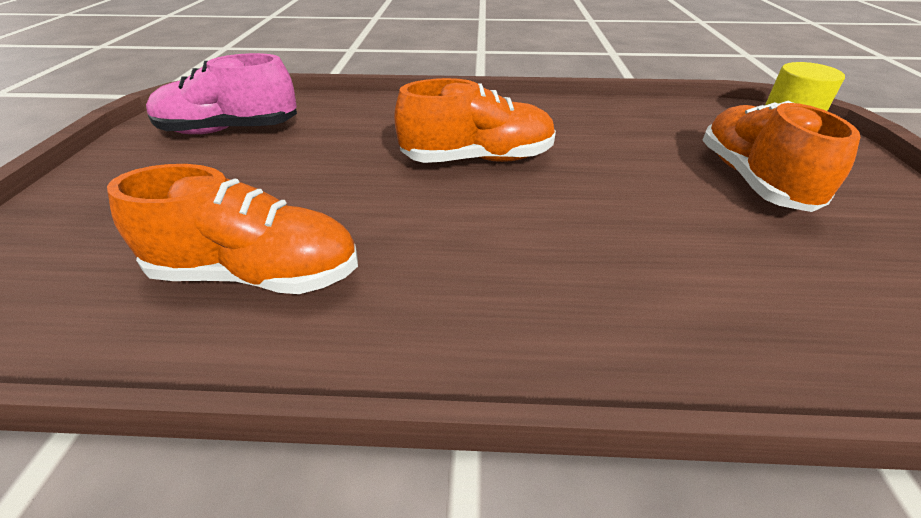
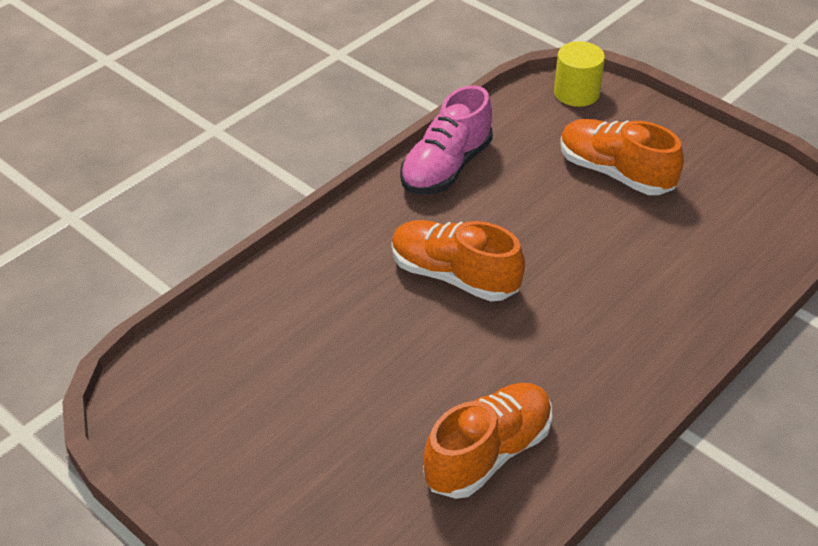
camera: 50 degrees left, 5 degrees up
(230, 130) = (228, 397): pink shoe -> pink shoe (446, 167)
(478, 159) = (454, 276): orange shoe -> orange shoe turned 90 degrees counterclockwise

